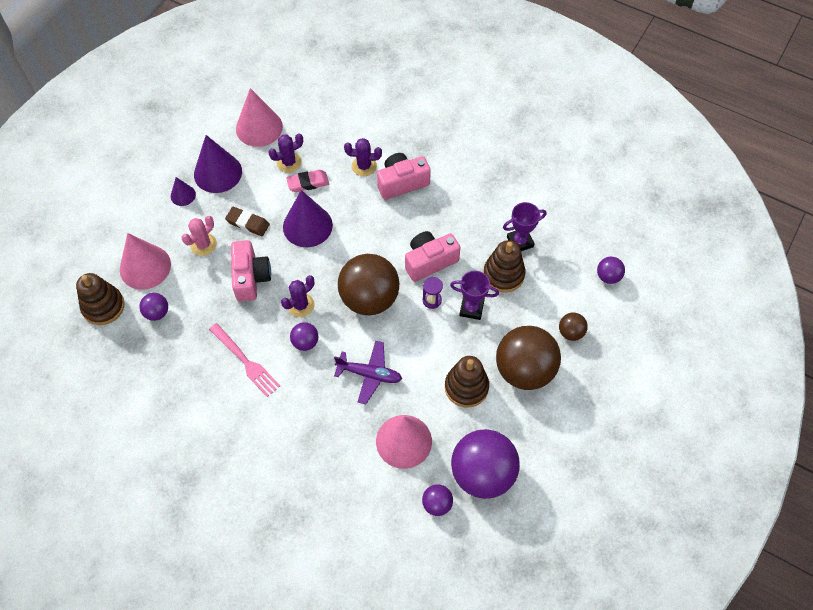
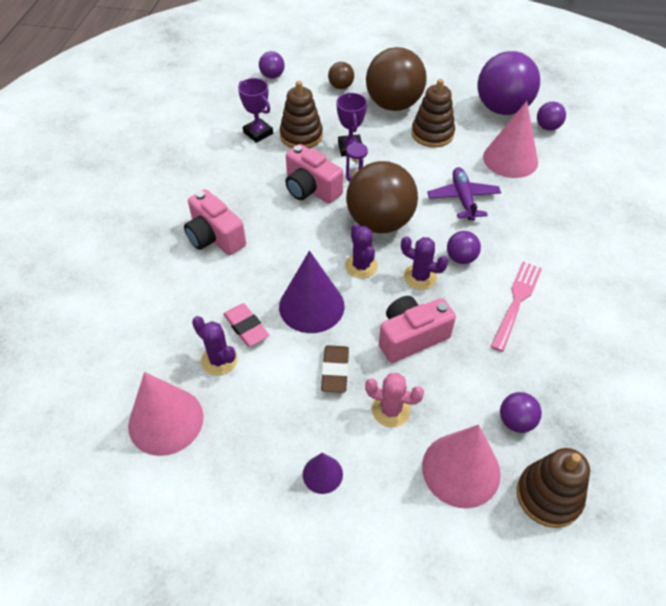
camera: 110 degrees left, 10 degrees down
(218, 173) = (266, 443): purple cone -> none
(364, 166) = (201, 278): purple cactus -> purple cactus (361, 266)

